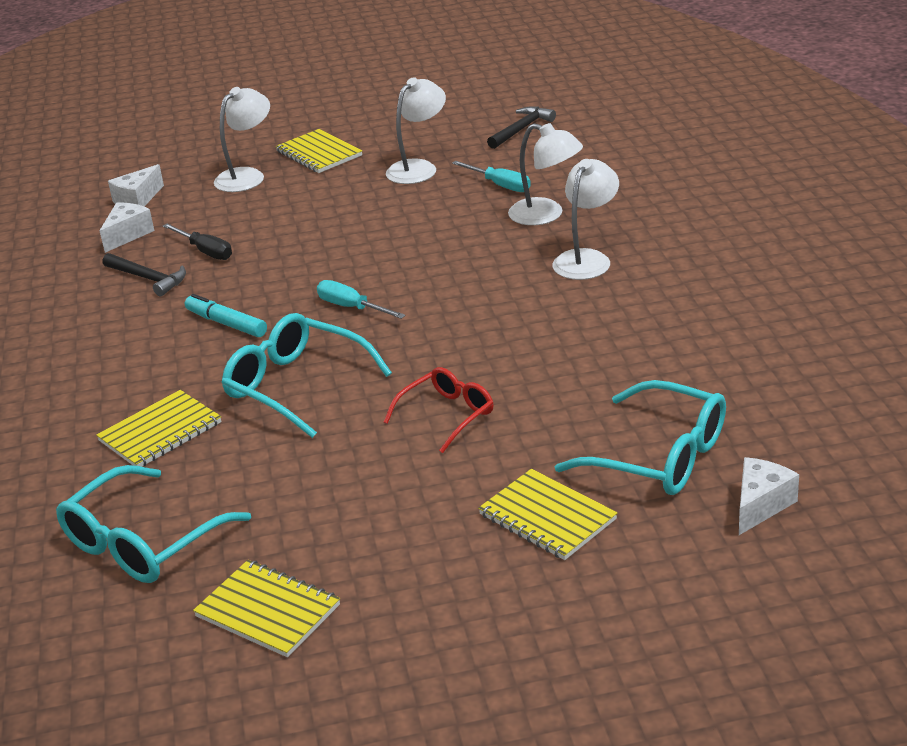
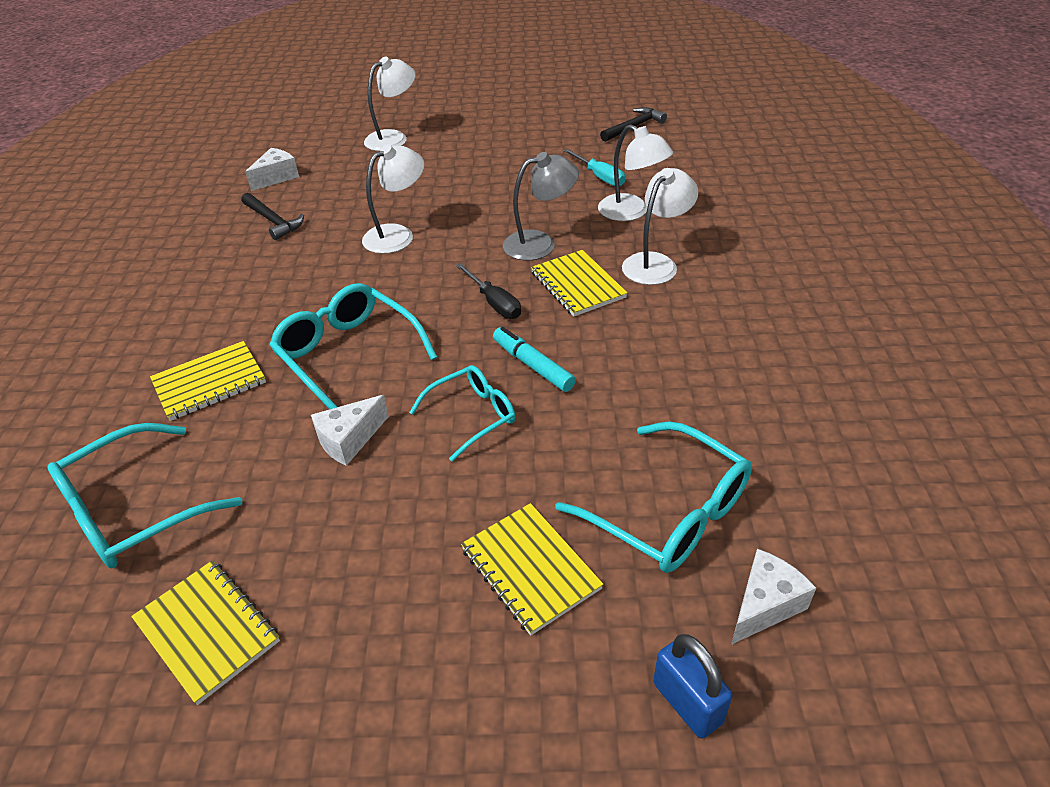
camera: 10 degrees right, 10 degrees up
(137, 200) = (299, 147): white cheese -> white cheese (349, 440)
(205, 251) = (330, 202): black screwdriver -> black screwdriver (494, 303)
(226, 323) = (316, 277): turquoise marker -> turquoise marker (533, 365)
(319, 154) = (459, 126): yellow notebook -> yellow notebook (577, 285)
(351, 308) = (429, 279): turquoise screwdriver -> none
(418, 168) = (535, 150): white lamp -> white lamp (397, 235)
(447, 415) = (472, 416): red glasses -> turquoise glasses
(458, 258) = (540, 243): none -> grey lamp
(712, 578) = (687, 702): none -> blue padlock

